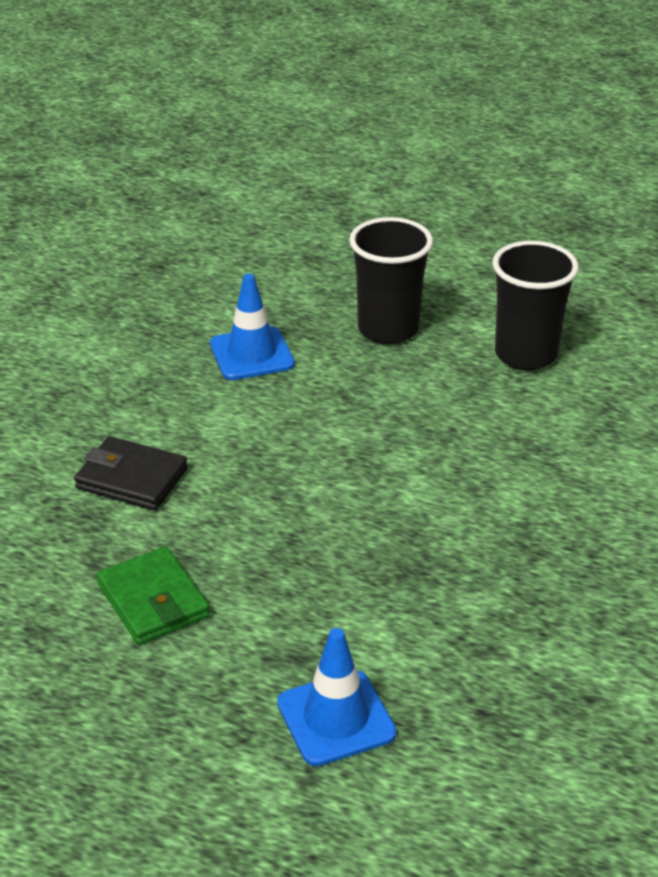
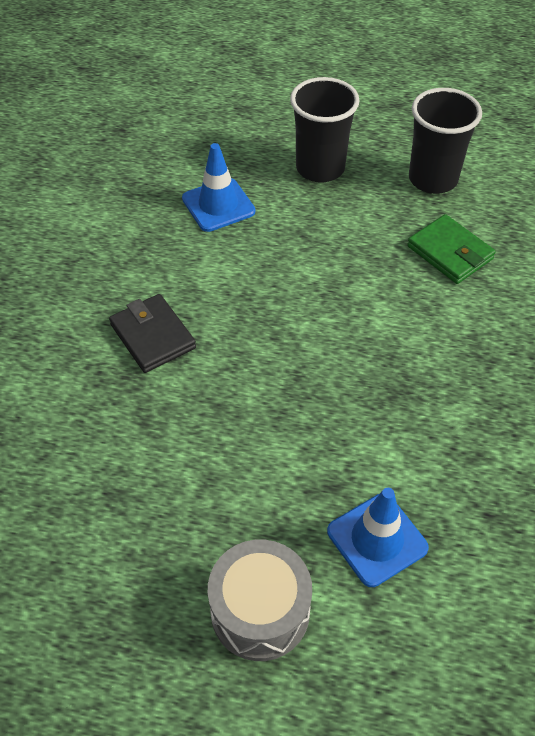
camera: 10 degrees left, 15 degrees up
(132, 478) = (153, 336): black wallet -> black wallet turned 45 degrees clockwise
(153, 601) = (201, 451): green wallet -> green wallet (450, 253)
(172, 771) = (260, 611): none -> grey drum

